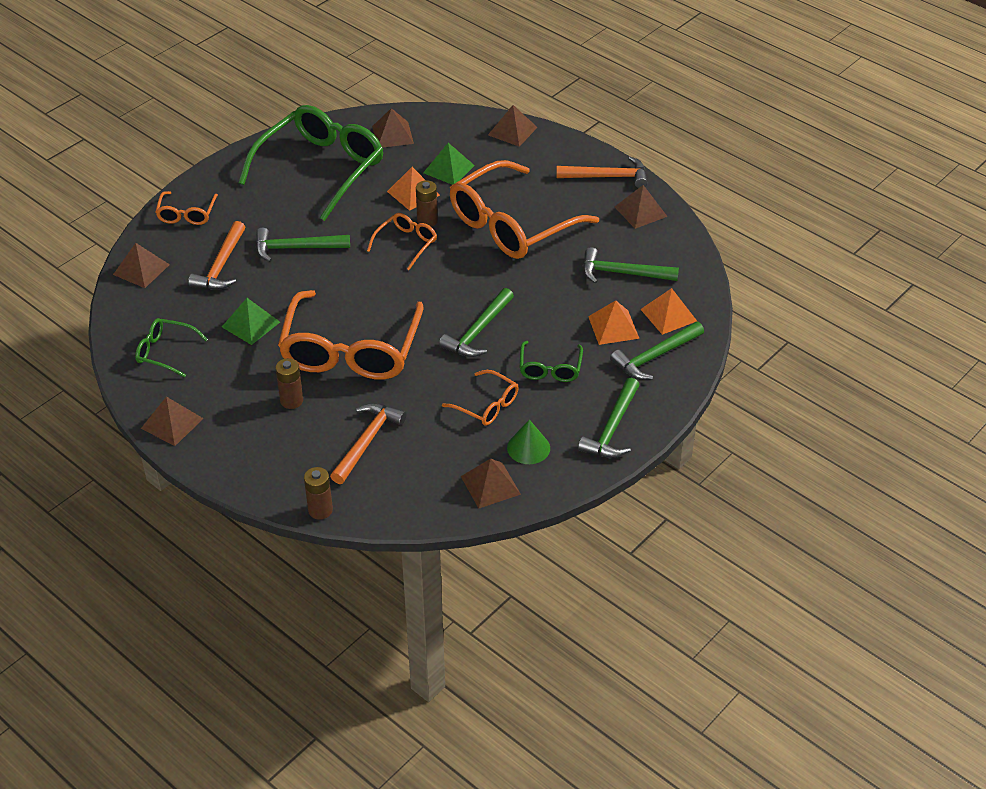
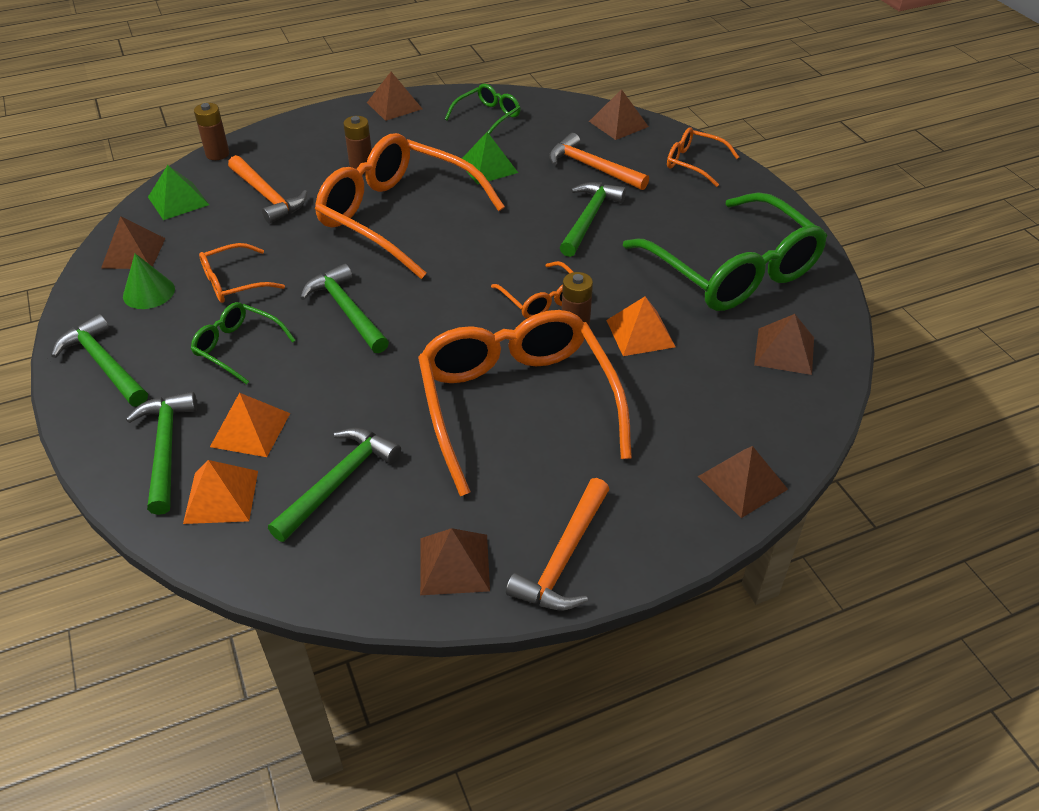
camera: 115 degrees right, 0 degrees up
(448, 169) = (677, 381): green pyramid -> green pyramid (178, 201)

